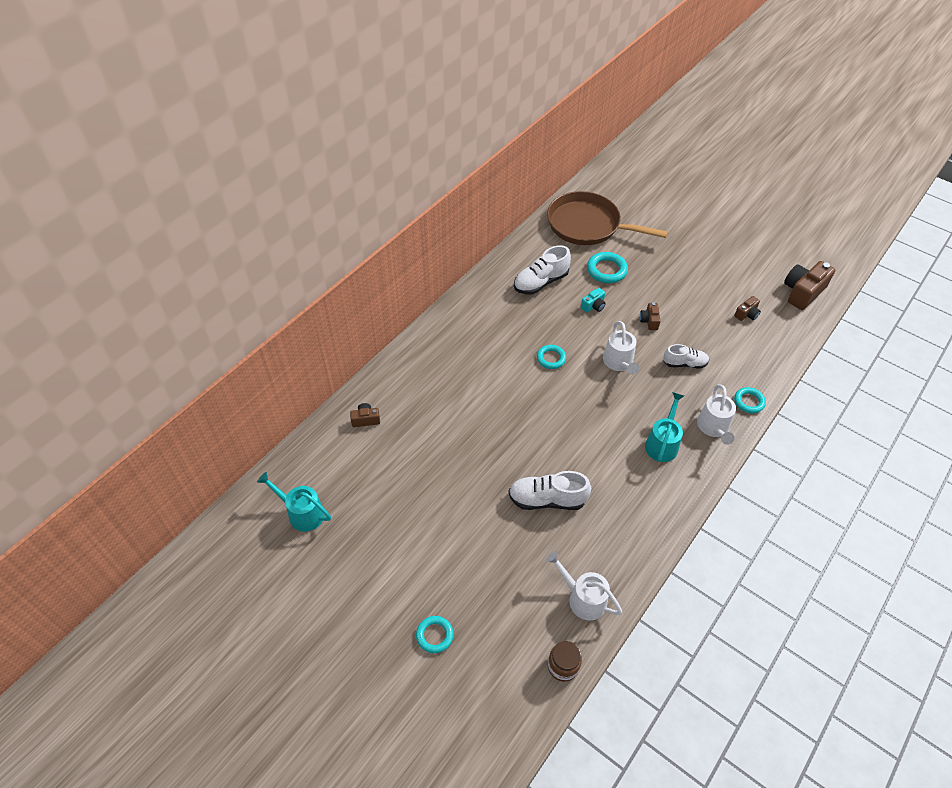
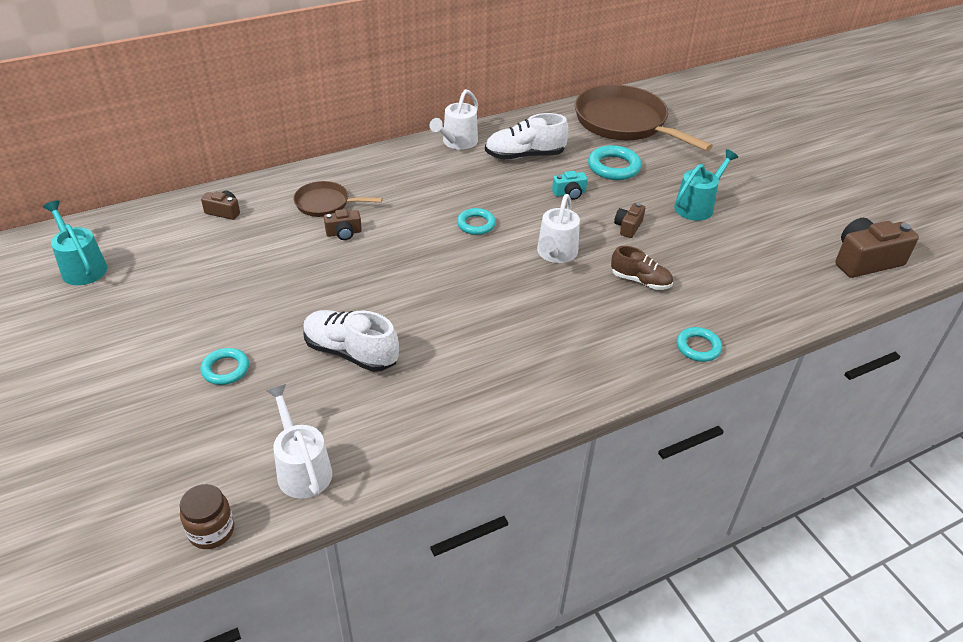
camera: 25 degrees right, 10 degrees down
(434, 382) = (325, 203): none -> brown pan
(434, 635) = (100, 432): turquoise ring -> turquoise ring (225, 369)
(662, 443) = (543, 349): turquoise watering can -> turquoise watering can (697, 206)
(684, 363) = (640, 281): white shoe -> brown shoe
(713, 427) = (627, 357): white watering can -> white watering can (457, 142)
(746, 314) = (766, 259): brown camera -> brown camera (344, 233)

